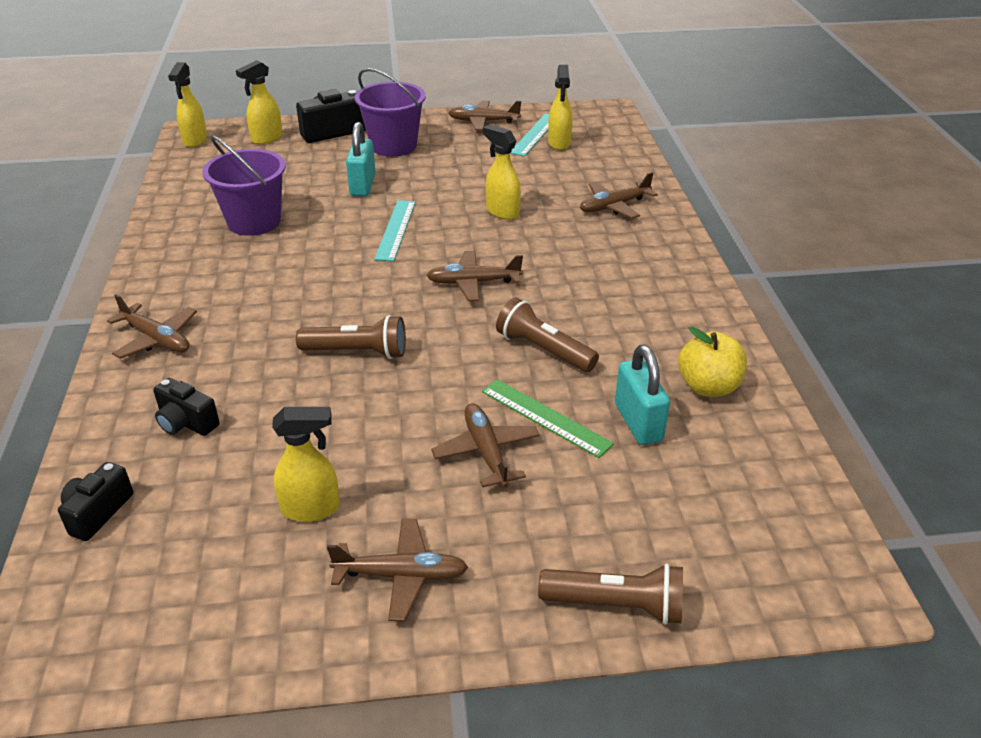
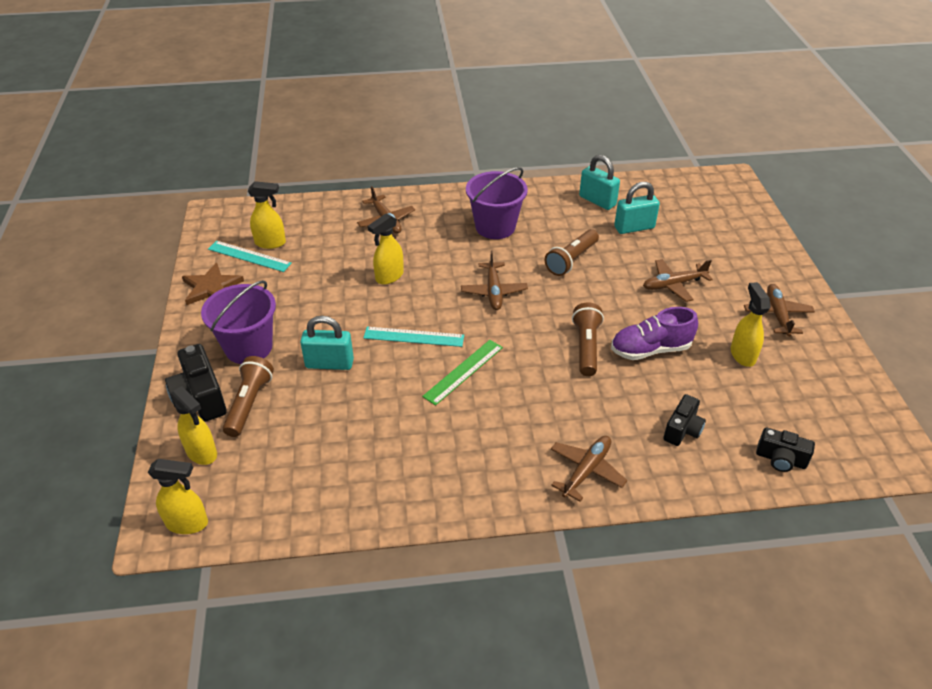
camera: 90 degrees left, 5 degrees up
(254, 221) = (392, 435): purple bucket -> purple bucket (495, 227)
(341, 409) = (650, 349): none -> purple shoe
(483, 121) = (211, 287): brown plane -> brown star
(545, 417) = (637, 261): green ruler -> green ruler (463, 371)
(615, 605) = (767, 244): brown flashlight -> brown flashlight (249, 404)
(708, 387) = (597, 201): yellow apple -> turquoise padlock

